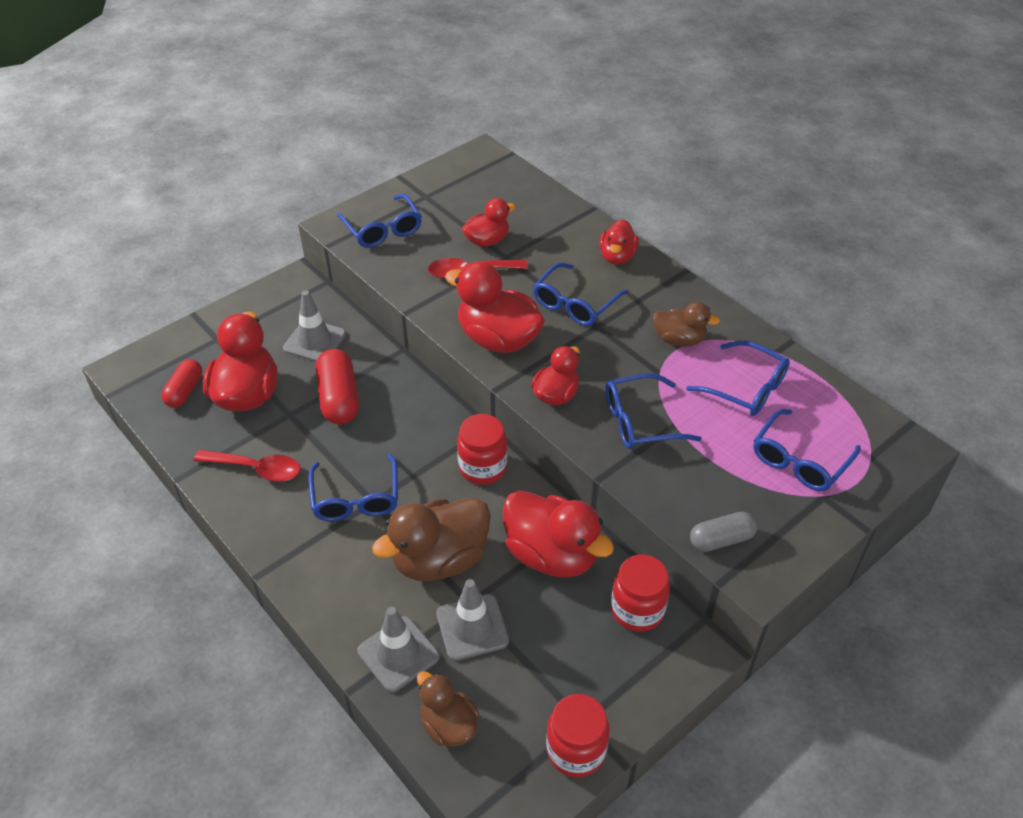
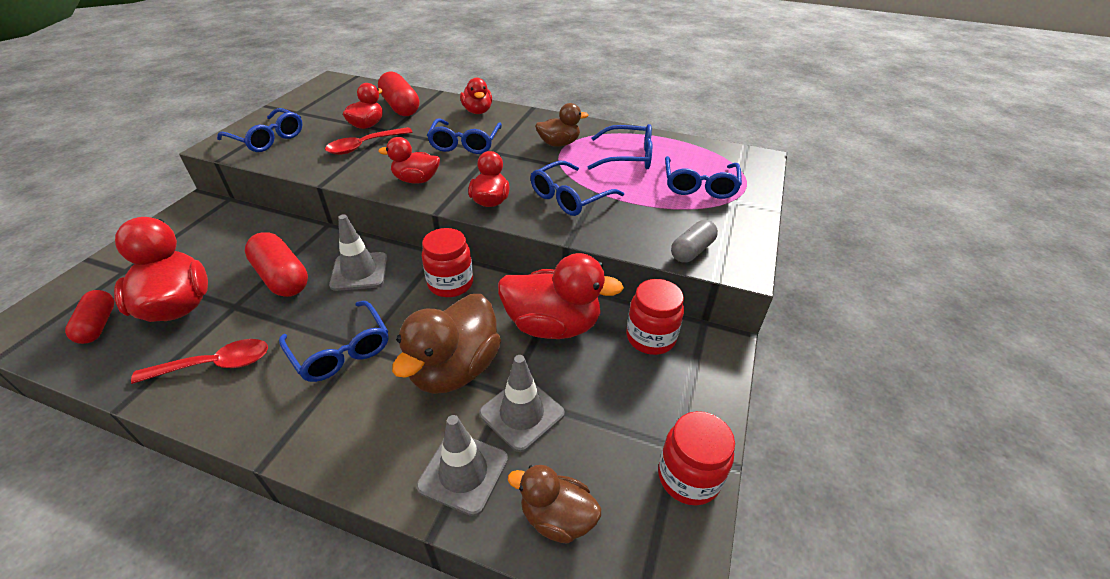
camera: 30 degrees left, 5 degrees down
(314, 341) = (235, 243): grey traffic cone -> grey traffic cone (359, 271)
(498, 339) = (416, 180): red duck -> red duck, size x0.59
(535, 222) = (400, 107): none -> red capsule

